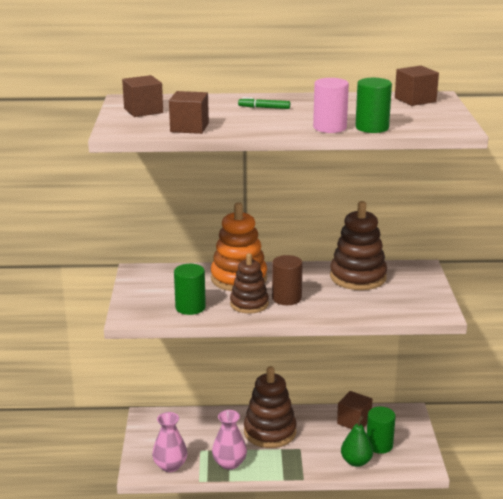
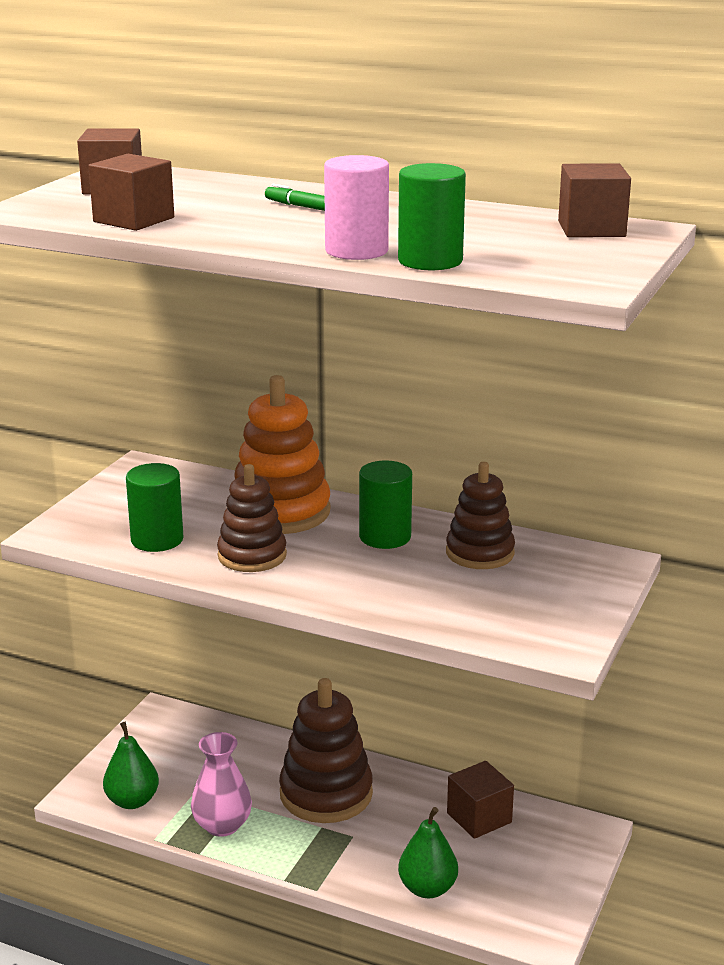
camera: 25 degrees right, 0 degrees up
(170, 466) = (132, 801): pink vase -> green pear
(286, 298) = (321, 560): brown cylinder -> none
(358, 277) = (480, 553): brown stacking toy -> brown stacking toy, size x0.65
(379, 445) = (490, 872): green cylinder -> green cylinder (385, 537)

